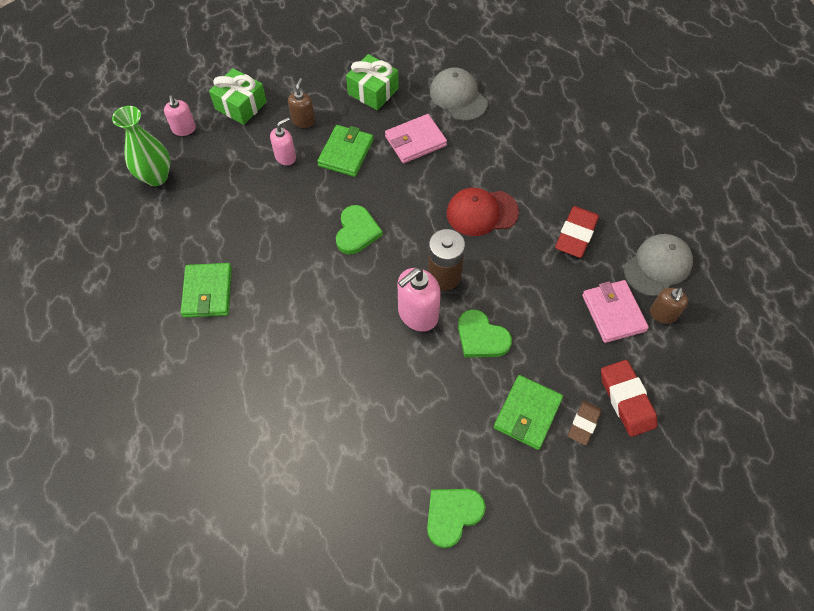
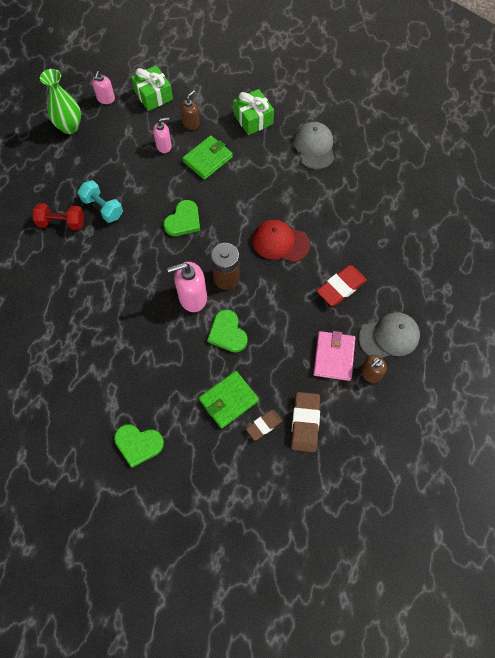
camera: 25 degrees right, 5 degrees up
(208, 292) = (61, 223): green wallet -> red dumbbell
(250, 254) = (102, 208): none -> turquoise dumbbell
(415, 141) = (263, 169): pink wallet -> none
(452, 515) = (138, 444): green heart -> green heart turned 150 degrees counterclockwise
(626, 400) = (305, 423): red eraser -> brown eraser

